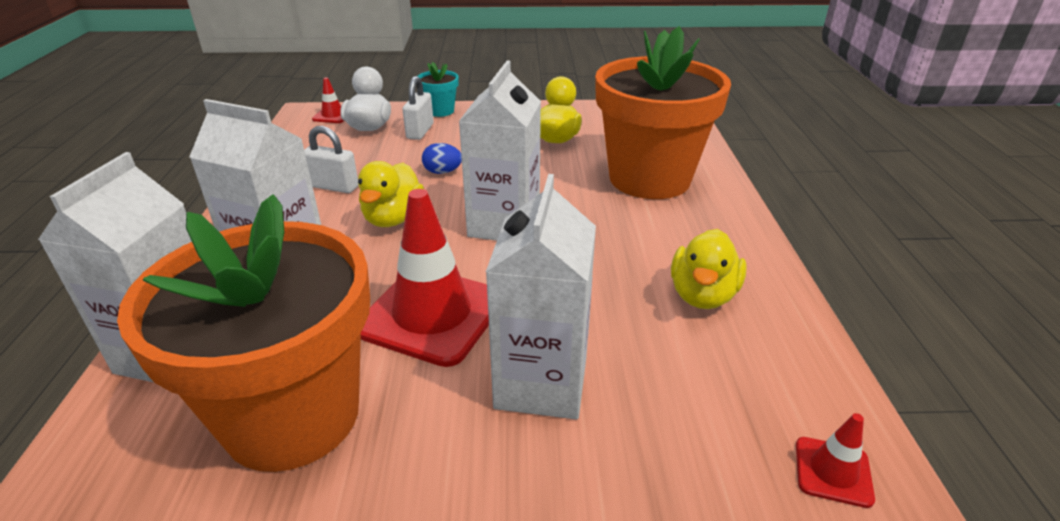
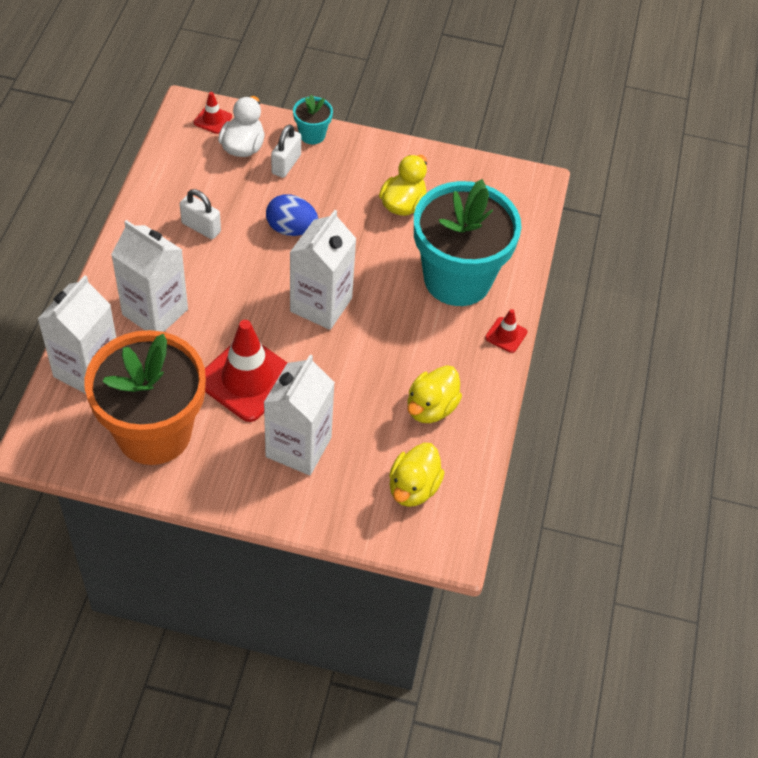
camera: 10 degrees right, 20 degrees up
(393, 219) = (240, 278): yellow duck -> yellow duck (413, 488)
(442, 172) = (291, 229): blue egg -> blue egg, size x1.57
(649, 179) = (457, 279): orange flower pot -> turquoise flower pot
(833, 471) = (431, 540): red traffic cone -> red traffic cone (506, 335)

